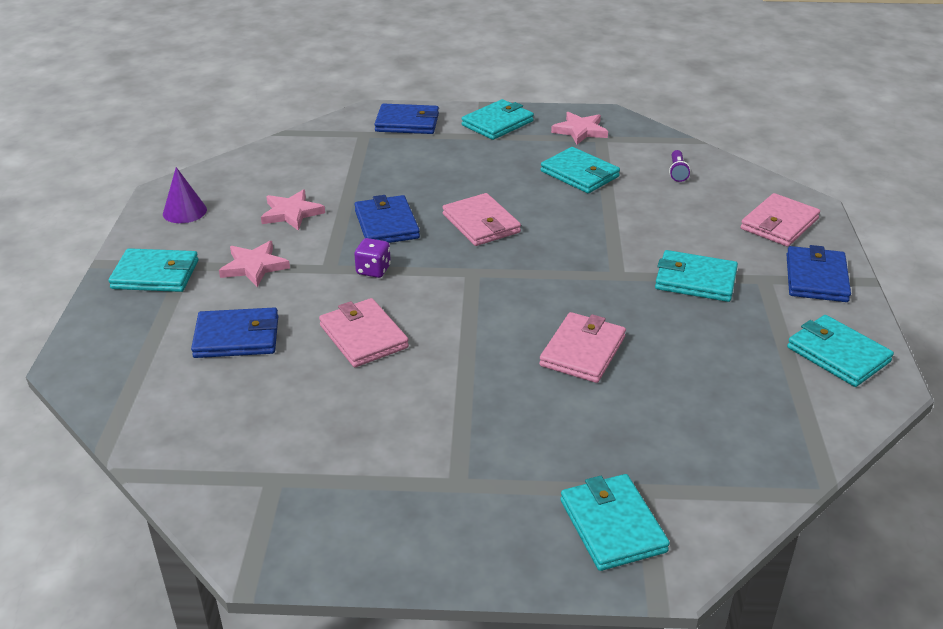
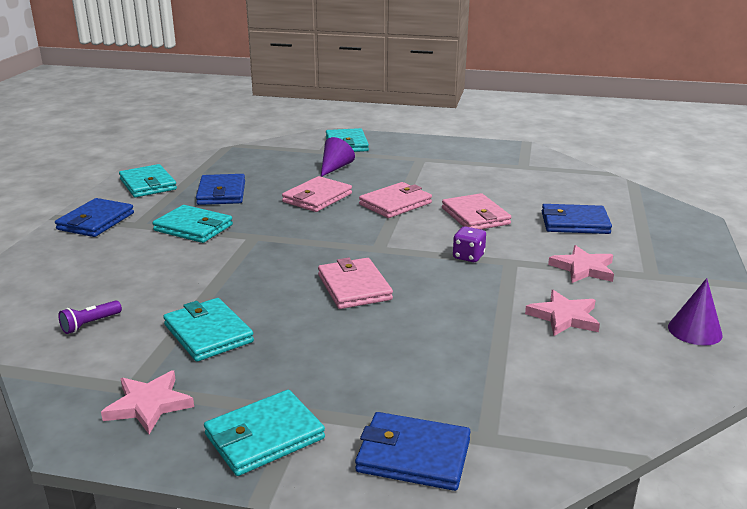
camera: 170 degrees left, 10 degrees down
(155, 274) = (676, 270): turquoise wallet -> none
(386, 224) = (455, 295): blue wallet -> blue wallet (221, 193)
(594, 433) = (335, 168): none -> purple cone
(677, 172) = (90, 324): purple flashlight -> purple flashlight turned 150 degrees counterclockwise
(779, 224) = (62, 261): pink wallet -> pink wallet (395, 204)

